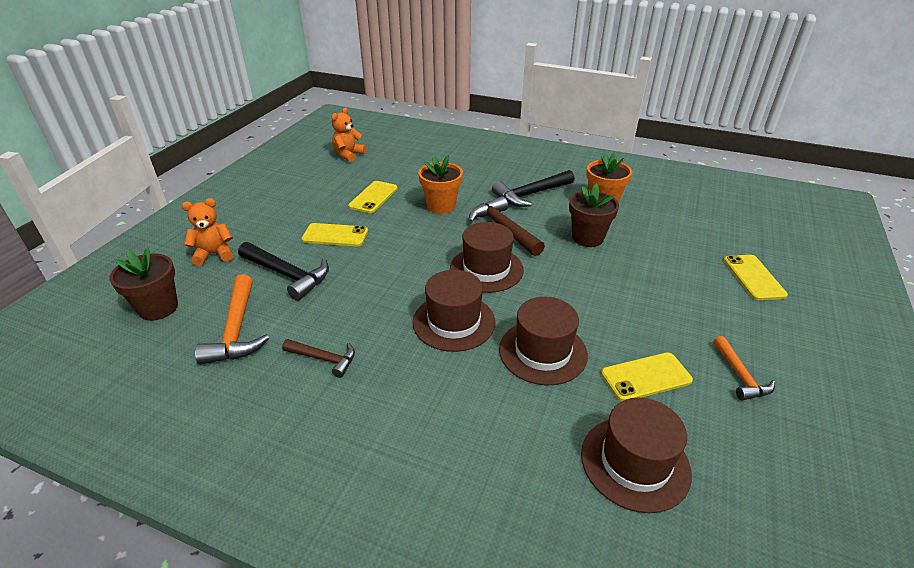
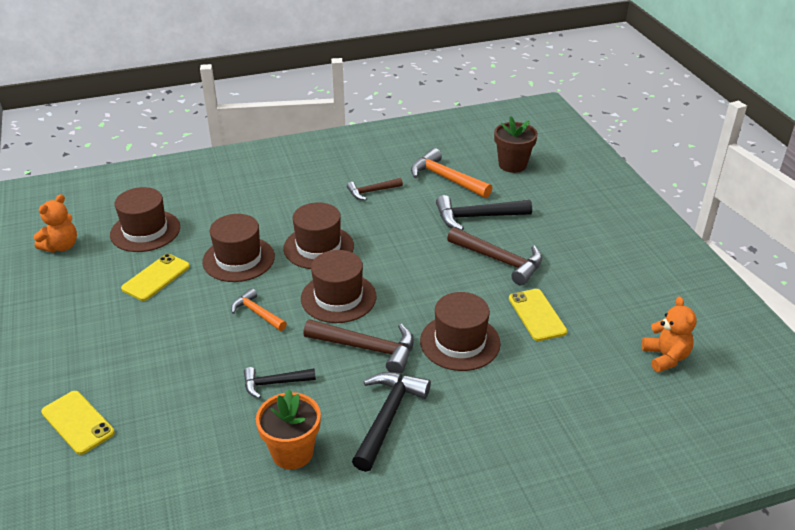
camera: 140 degrees right, 0 degrees up
(214, 254) = (552, 203): orange teddy bear -> orange teddy bear (61, 246)
(335, 235) = (499, 260): yellow phone -> brown hammer
(441, 206) = (460, 342): orange flower pot -> brown hat
(587, 238) = (274, 383): brown flower pot -> black hammer
(740, 375) = (85, 311): orange hammer -> orange hammer (257, 313)

